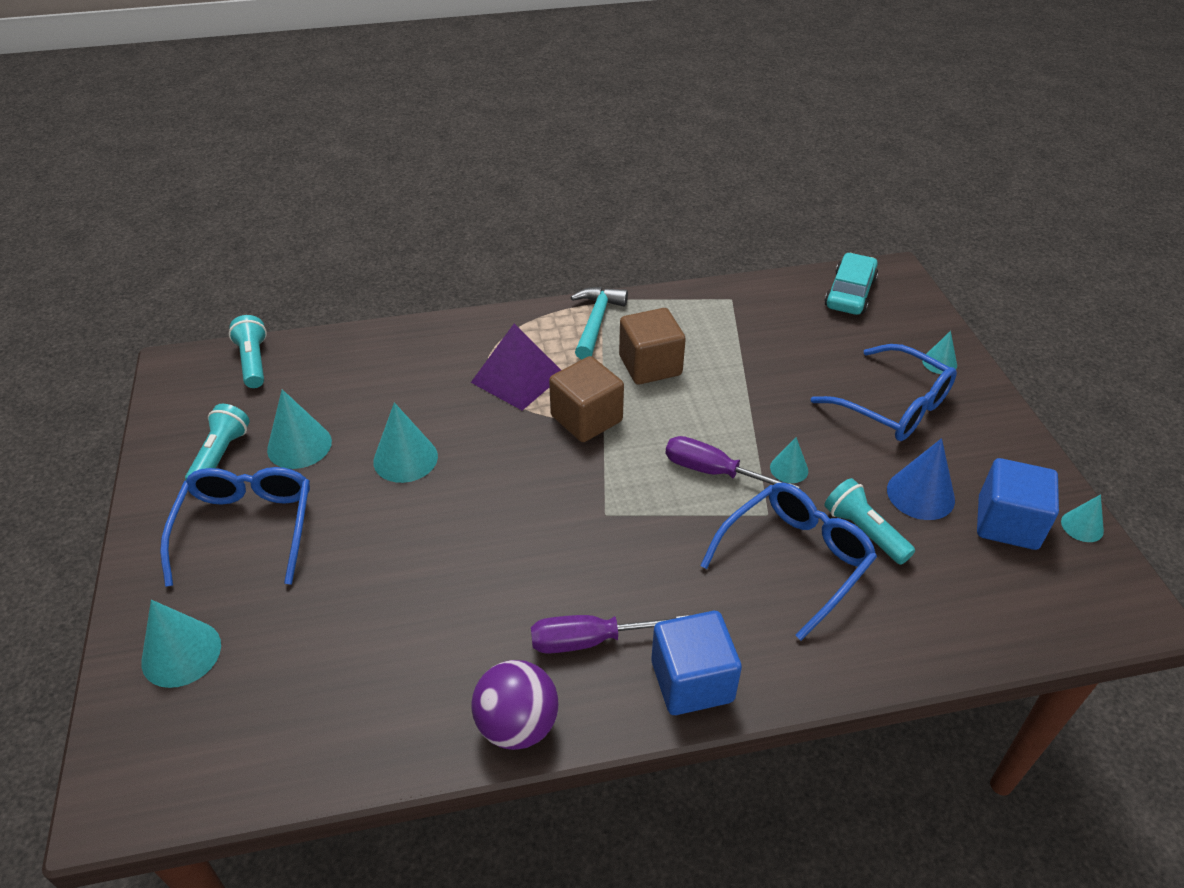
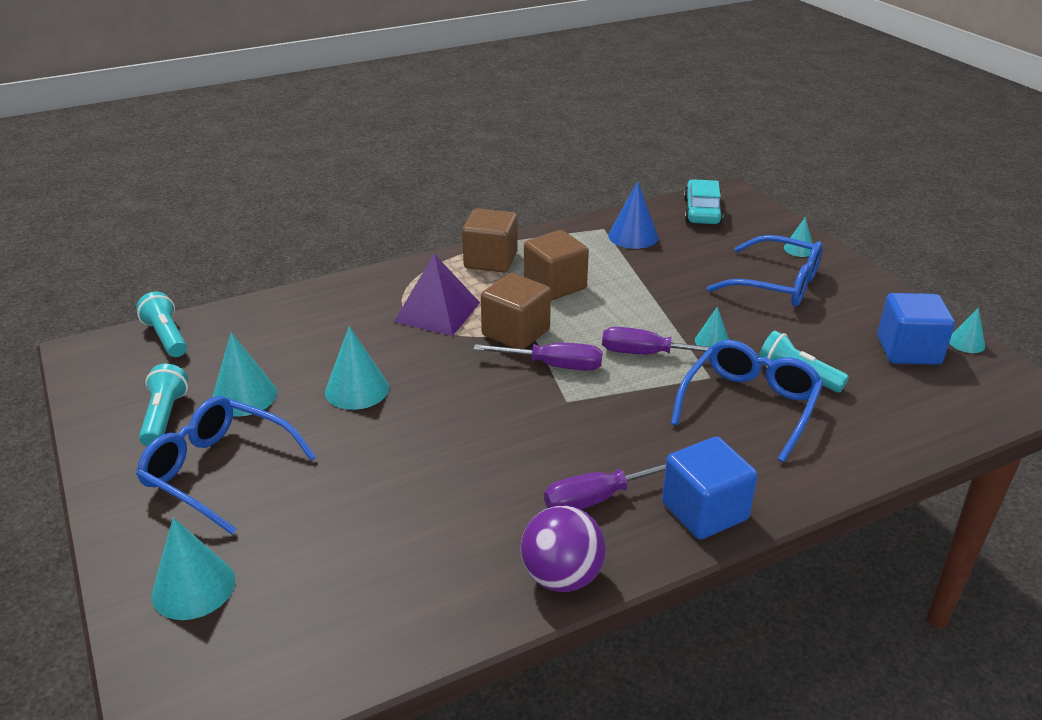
camera: 15 degrees left, 10 degrees down
(246, 528) = (218, 471): blue glasses -> blue glasses turned 45 degrees counterclockwise
(596, 322) = (490, 260): turquoise hammer -> brown cube
(610, 468) = (555, 366): none -> purple screwdriver
(920, 494) = (829, 342): blue cone -> blue cone (633, 236)

